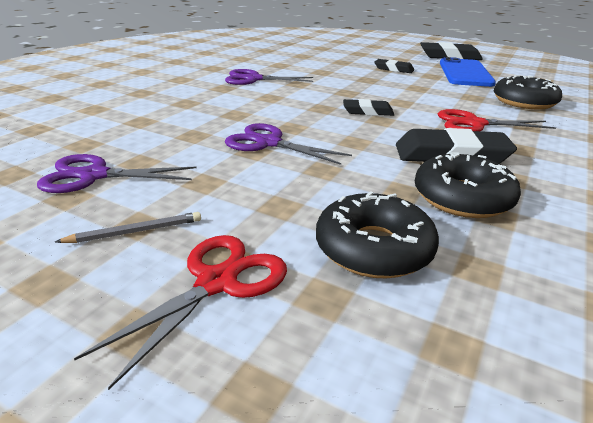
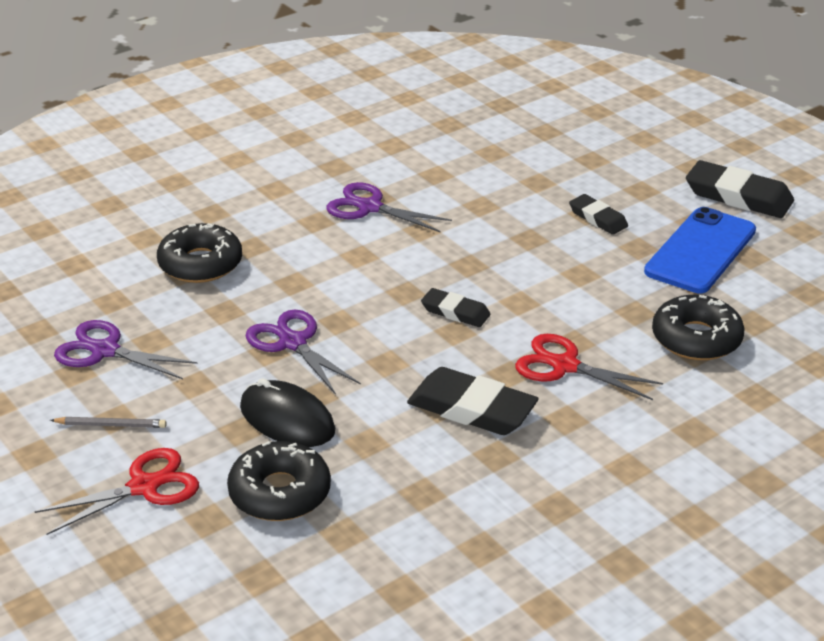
camera: 25 degrees right, 5 degrees up
(316, 189) = (287, 419): none -> black mouse
(462, 198) = (414, 465): black donut -> black donut (200, 264)

